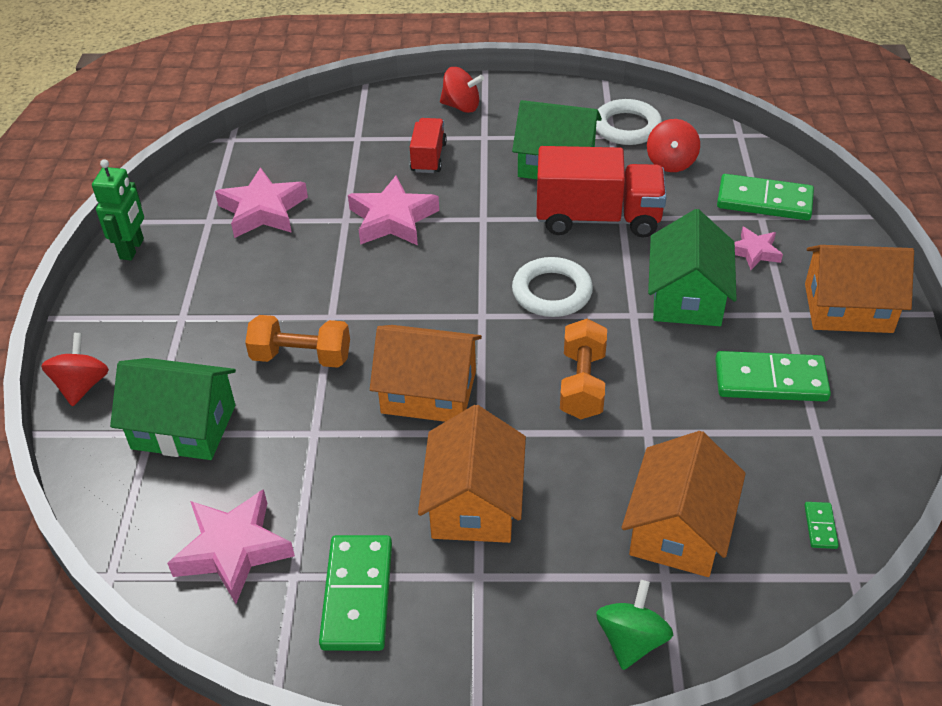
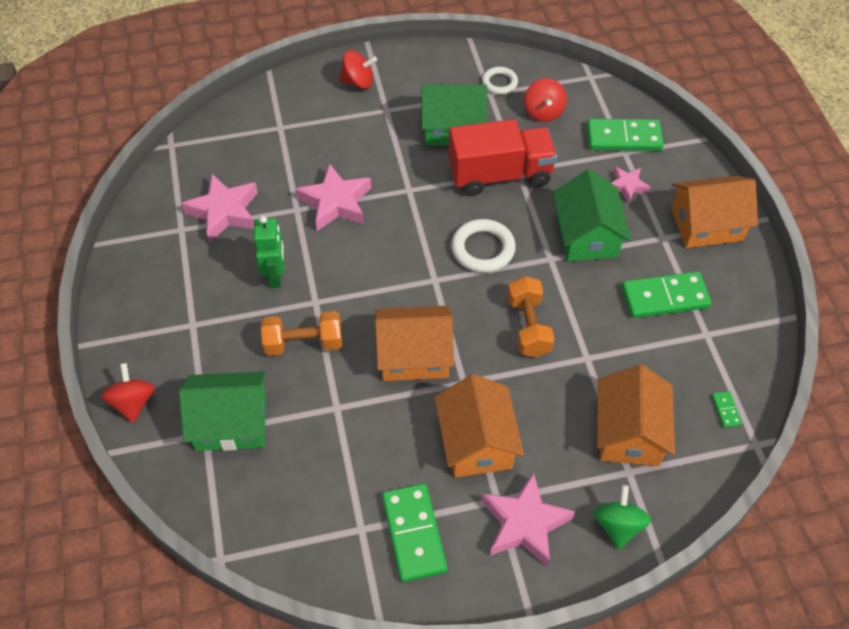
camera: 15 degrees left, 10 degrees up
(132, 249) = (125, 268): green robot -> green robot (275, 276)
(233, 550) = (308, 518): pink star -> pink star (525, 523)
(428, 157) = (346, 137): red truck -> none
(627, 127) = (499, 83): white ring -> white ring, size x0.64

